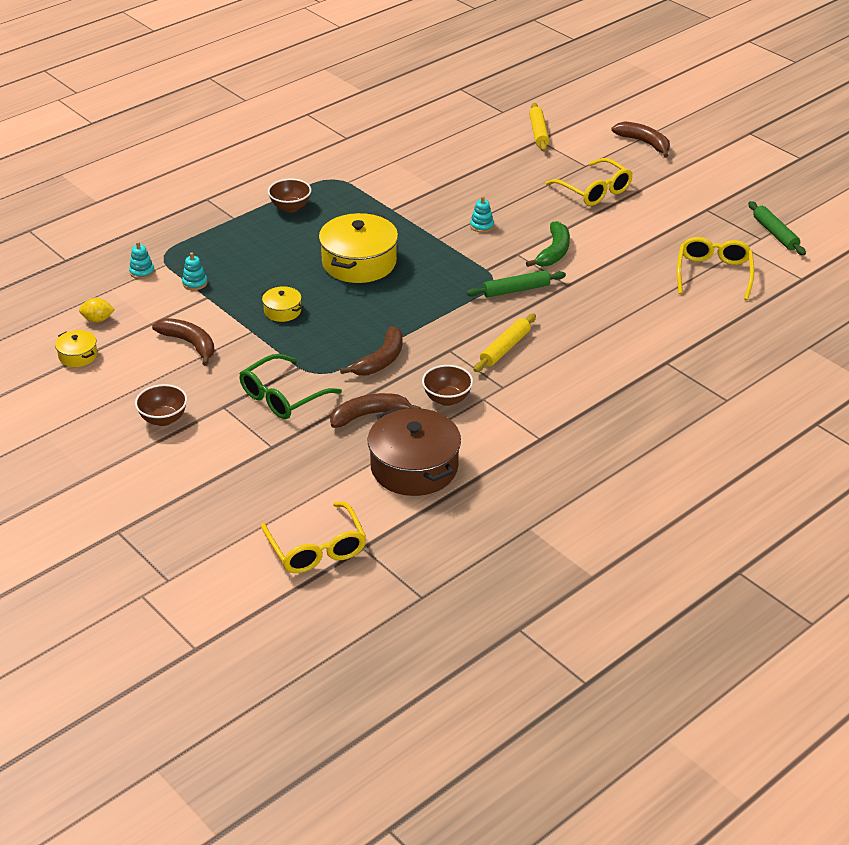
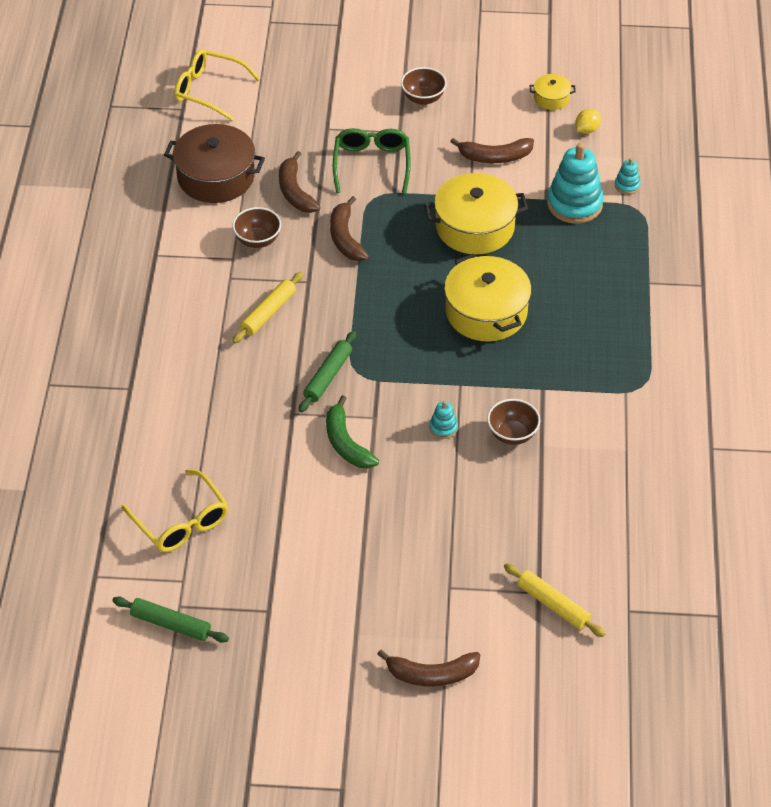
camera: 135 degrees right, 10 degrees up
(195, 283) = (574, 204): turquoise stacking toy -> turquoise stacking toy, size x2.17
(282, 311) = (475, 227): yellow pot -> yellow pot, size x2.09
(290, 207) = (625, 327): brown bowl -> brown bowl (512, 434)
(369, 415) = (295, 191): brown banana -> brown banana turned 135 degrees clockwise
(505, 348) = (268, 312): yellow rolling pin -> yellow rolling pin turned 45 degrees clockwise
(594, 191) = (400, 554): yellow glasses -> none

